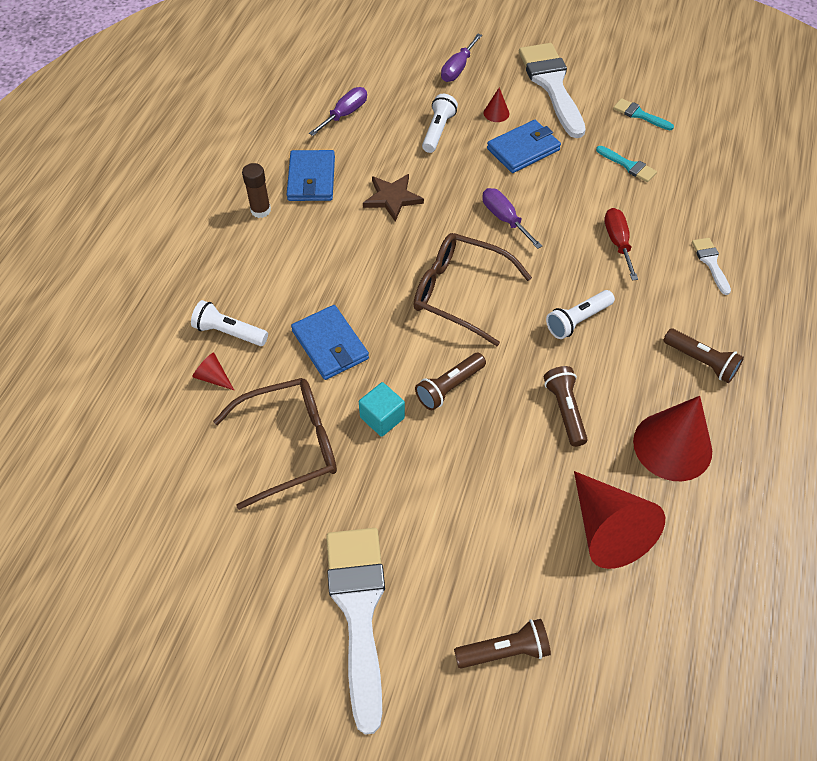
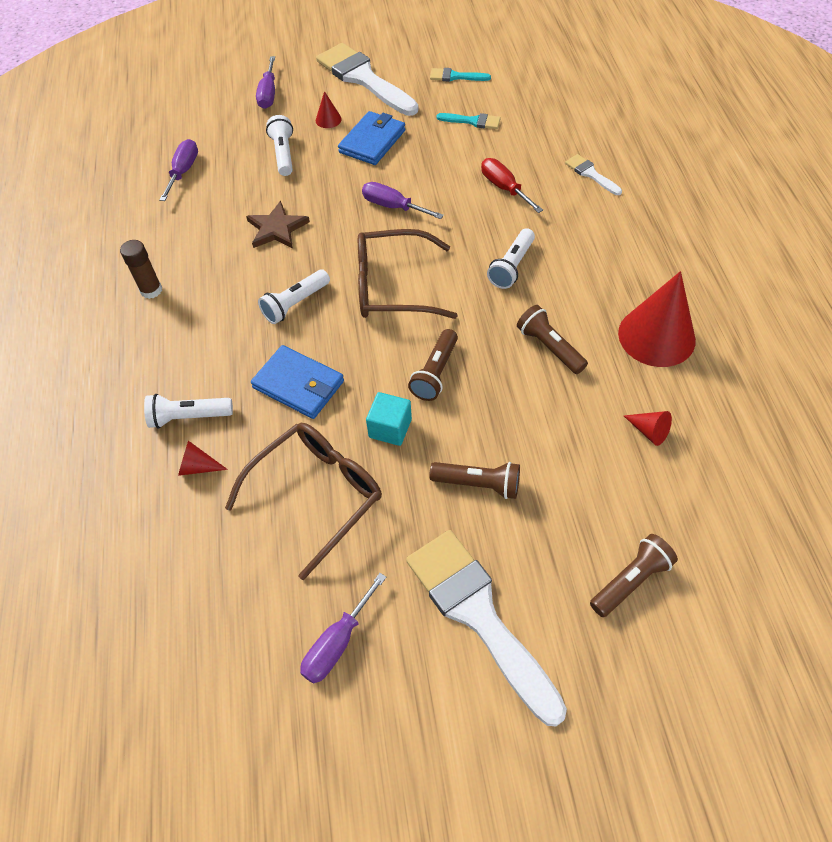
camera: 25 degrees left, 0 degrees up
(236, 573) = (337, 643): none -> purple screwdriver
(311, 179) = (186, 242): blue wallet -> none
(368, 272) = (295, 304): none -> white flashlight
(607, 529) = (649, 431): red cone -> red cone, size x0.43
(701, 361) = (634, 257): brown flashlight -> brown flashlight (478, 484)

